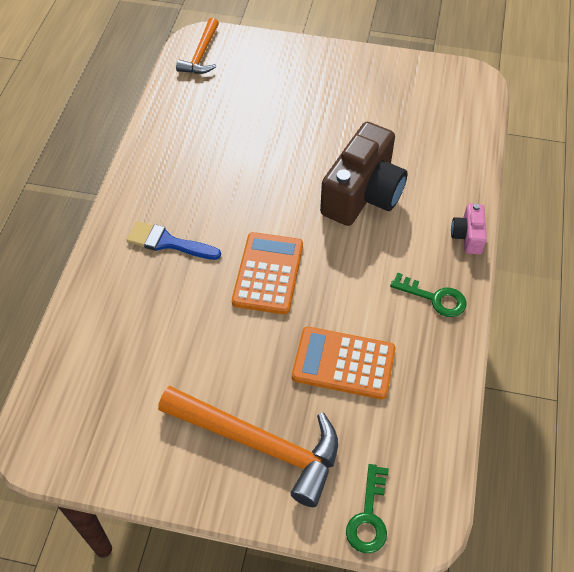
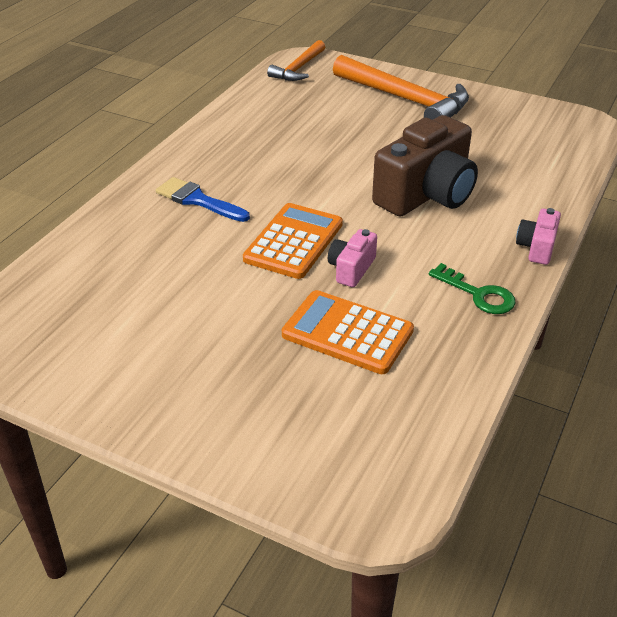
camera: 15 degrees right, 15 degrees down
(259, 444) = (218, 387): orange hammer -> orange hammer (405, 99)
(325, 293) = (351, 269): none -> pink camera
(368, 517) = (320, 485): green key -> none

